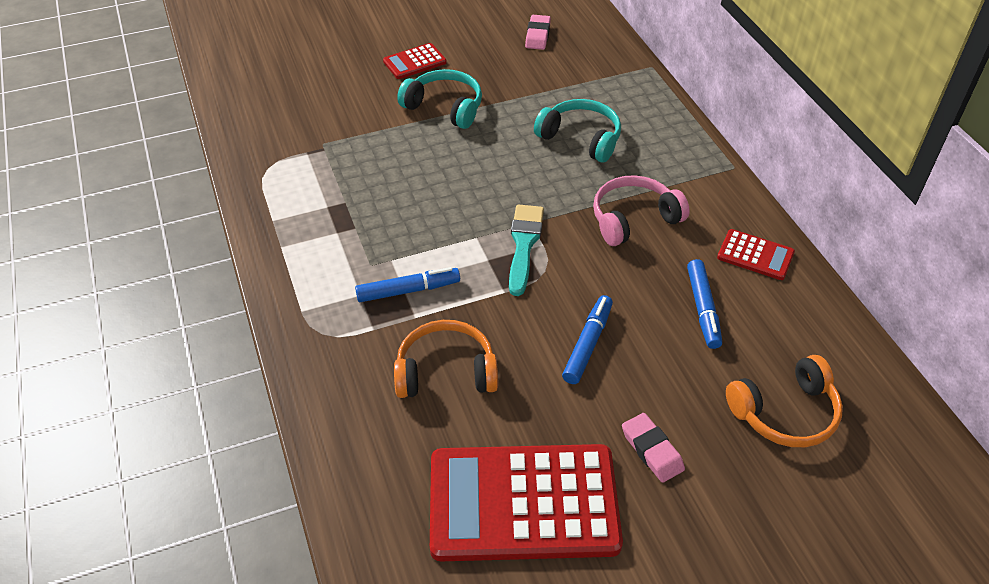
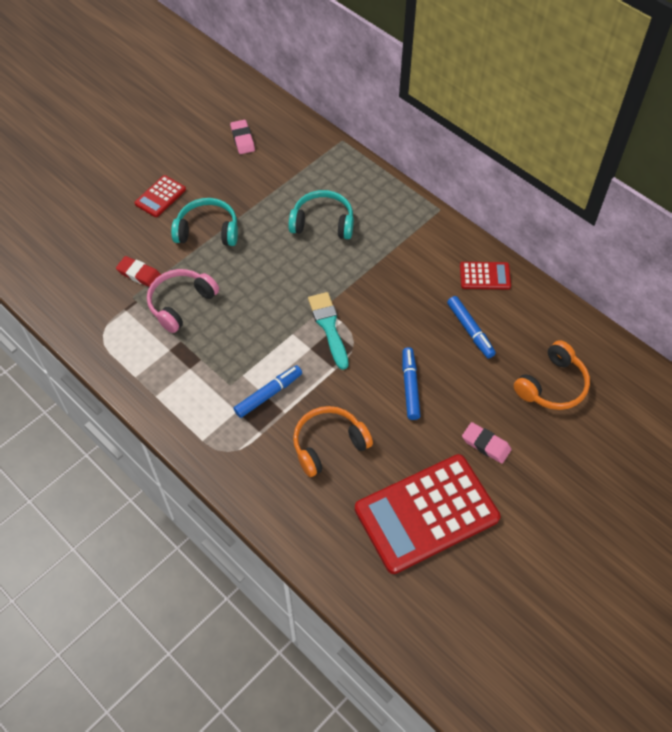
camera: 25 degrees left, 10 degrees up
(344, 125) = (139, 274): none -> red eraser
(633, 219) = (393, 277): pink headphones -> pink headphones (181, 303)

